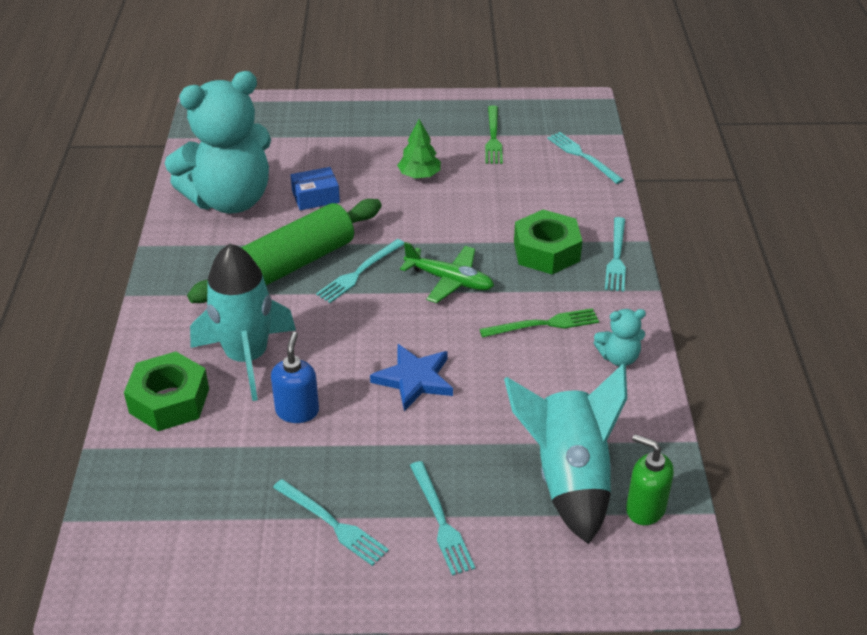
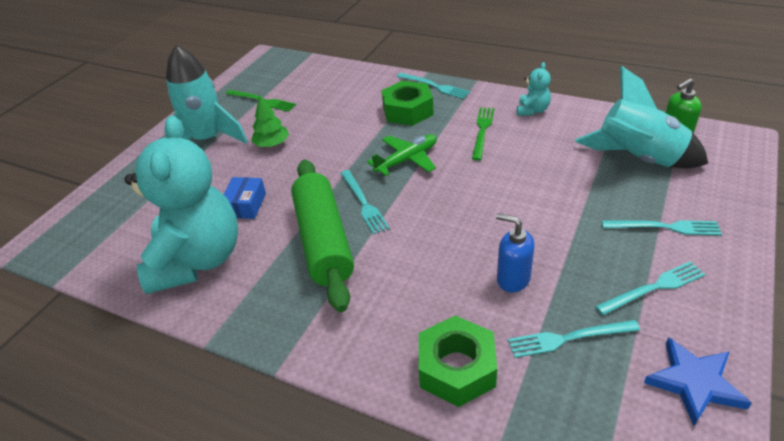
camera: 60 degrees left, 0 degrees up
(246, 357) = (427, 297): turquoise rocket -> turquoise rocket (207, 140)
(414, 379) = (507, 204): blue star -> blue star (694, 383)
(583, 157) = (321, 72): turquoise fork -> turquoise fork (569, 338)

